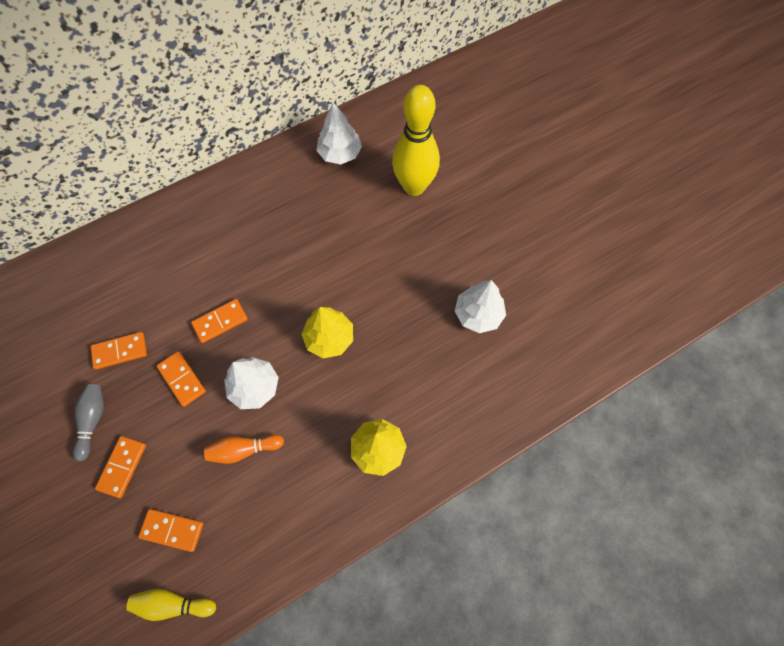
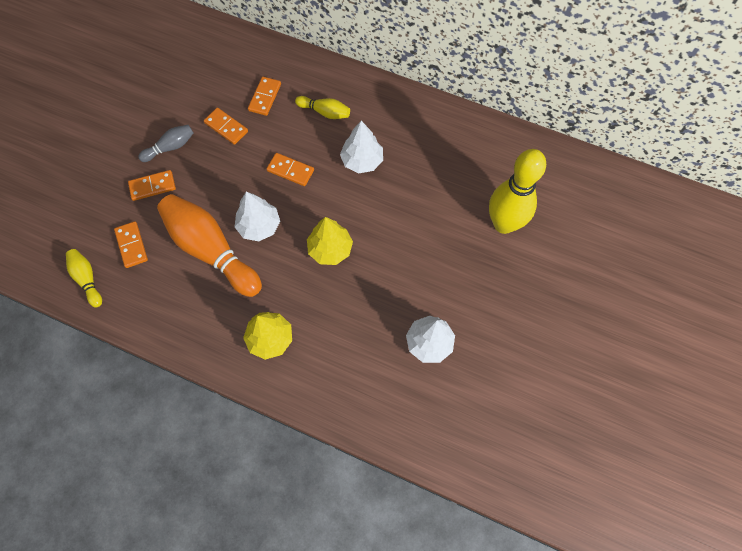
camera: 55 degrees right, 0 degrees up
(182, 379) = (233, 177): orange domino -> orange domino (265, 97)
(185, 253) = (325, 112): none -> yellow bowling pin
(243, 450) = (211, 250): orange bowling pin -> orange bowling pin, size x2.07
(340, 153) = (488, 152): white tree -> white tree (362, 161)

